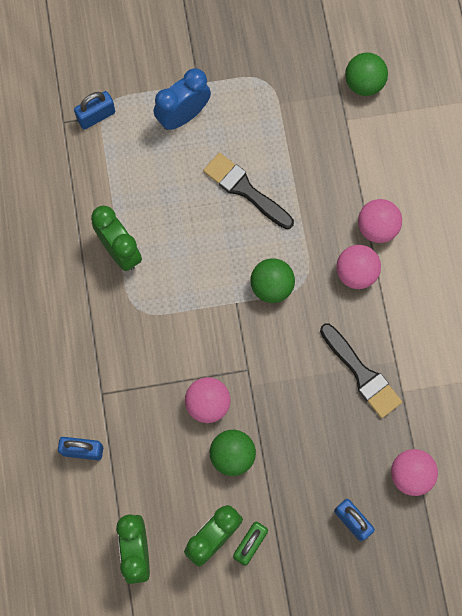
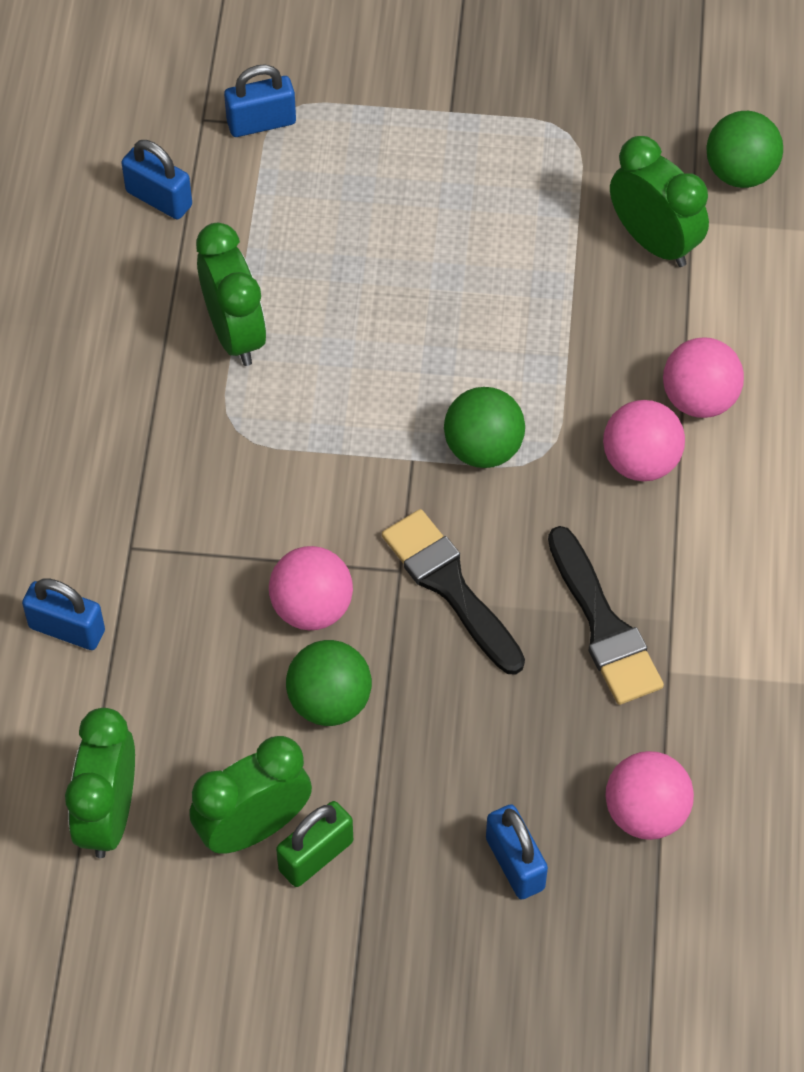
camera: 15 degrees right, 15 degrees down
(54, 178) = (159, 198): none -> blue padlock
(183, 116) = (410, 154): blue clock -> none
(245, 190) = (482, 288): black brush -> black brush (450, 586)
(329, 138) = (654, 241): none -> green clock

